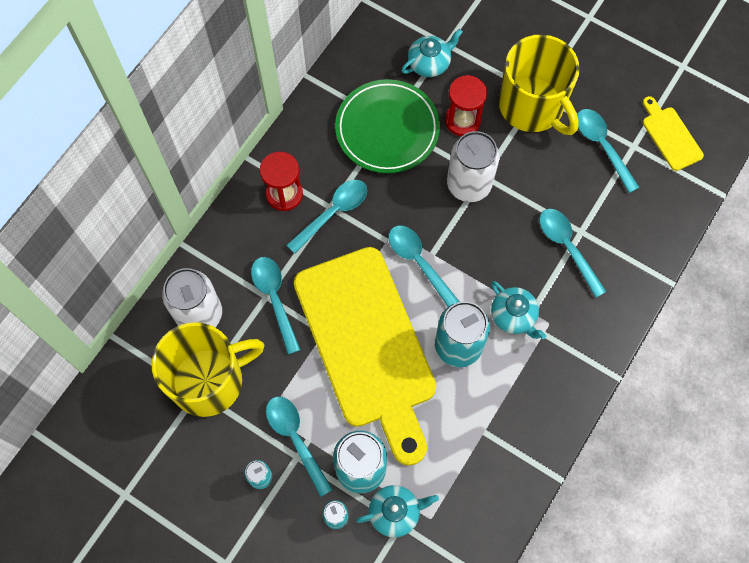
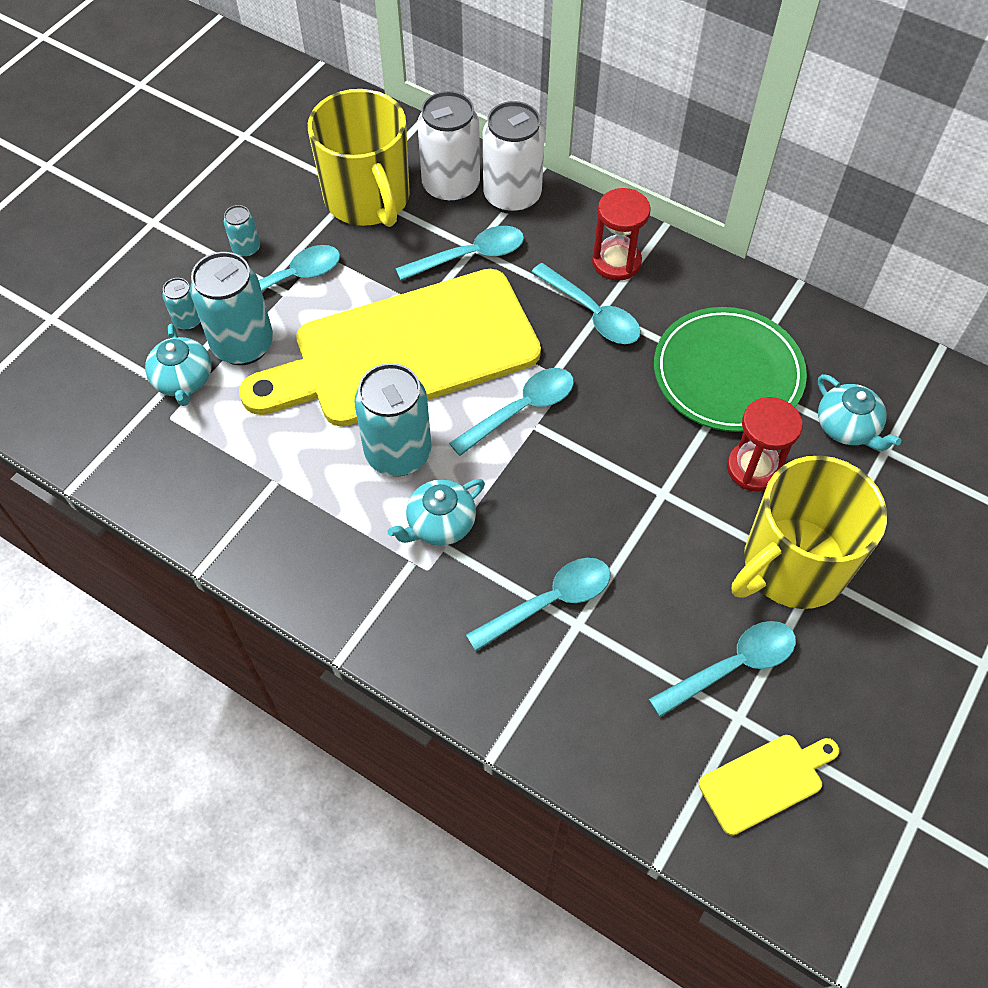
camera: 90 degrees right, 10 degrees down
(468, 185) = (646, 473): white can -> white can (512, 197)

